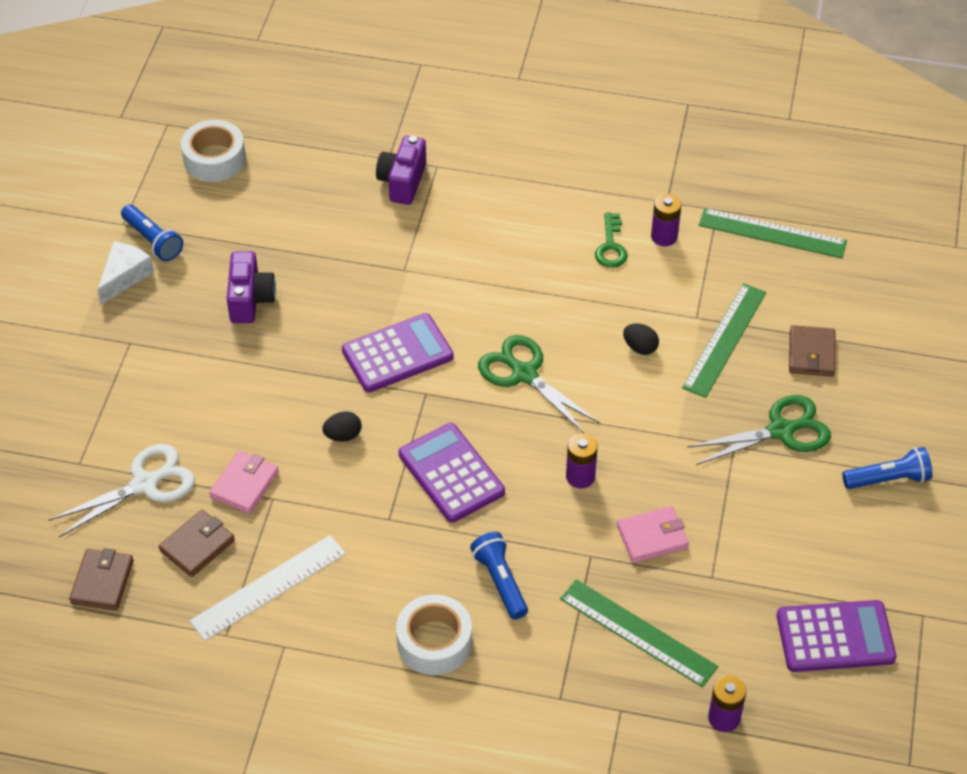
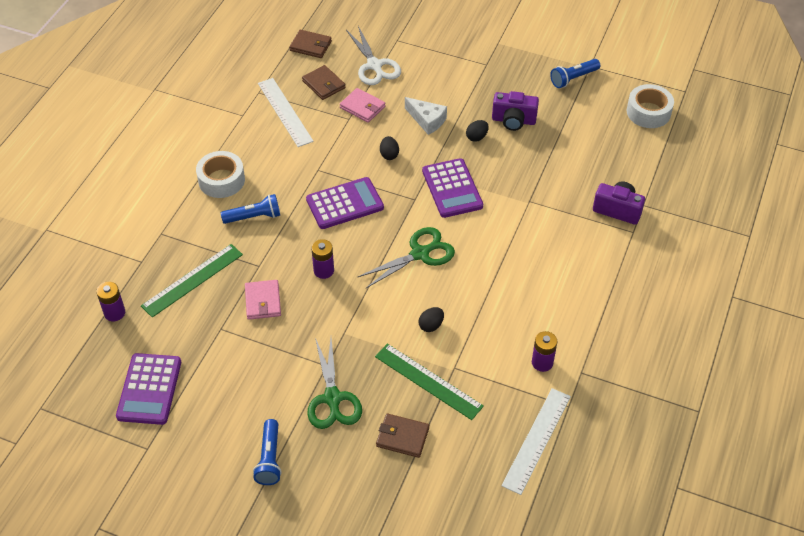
camera: 100 degrees right, 0 degrees up
(125, 276) = (543, 64): white cheese -> white cheese (427, 120)
(290, 337) = (476, 137): none -> black egg
(611, 246) = (536, 326): green key -> none
(772, 233) = (536, 440): green ruler -> white ruler

